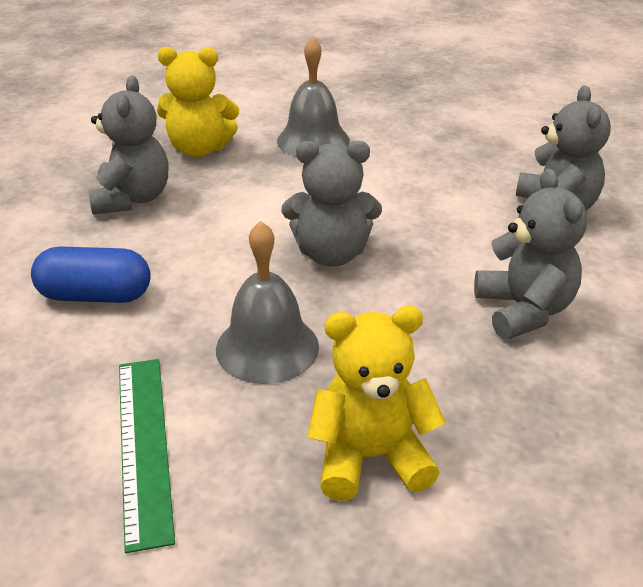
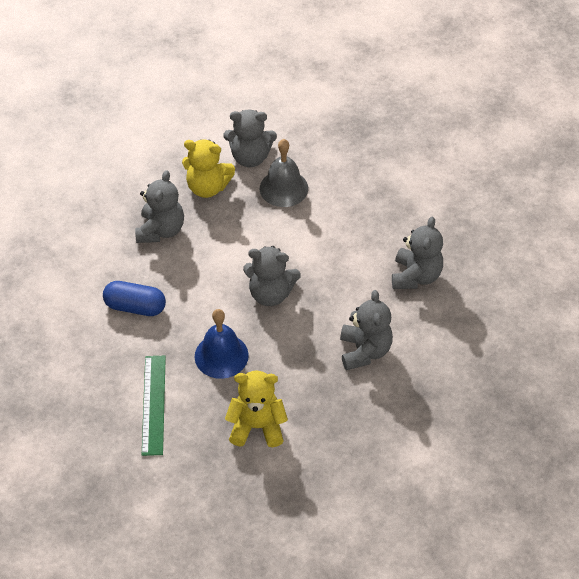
camera: 10 degrees right, 15 degrees up
(255, 117) = (250, 157): none -> grey teddy bear
(267, 347) = (221, 355): grey bell -> blue bell

